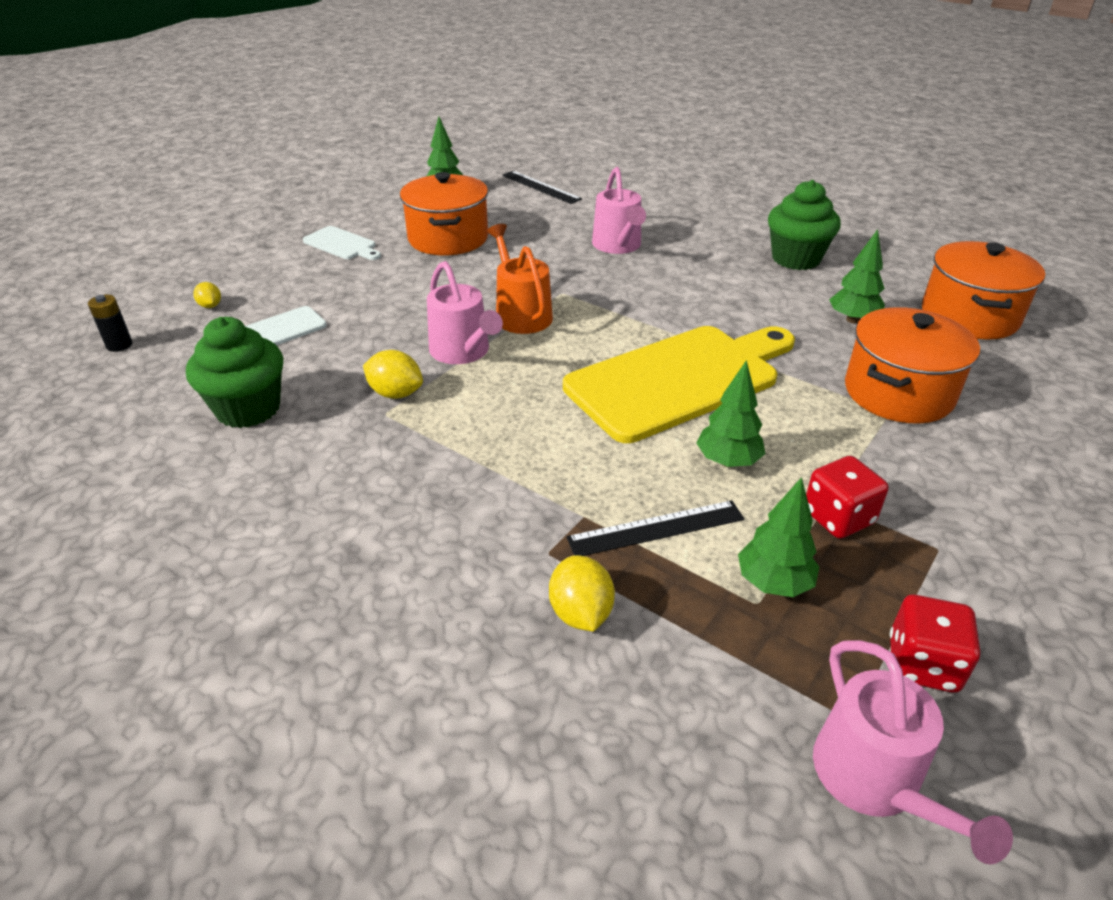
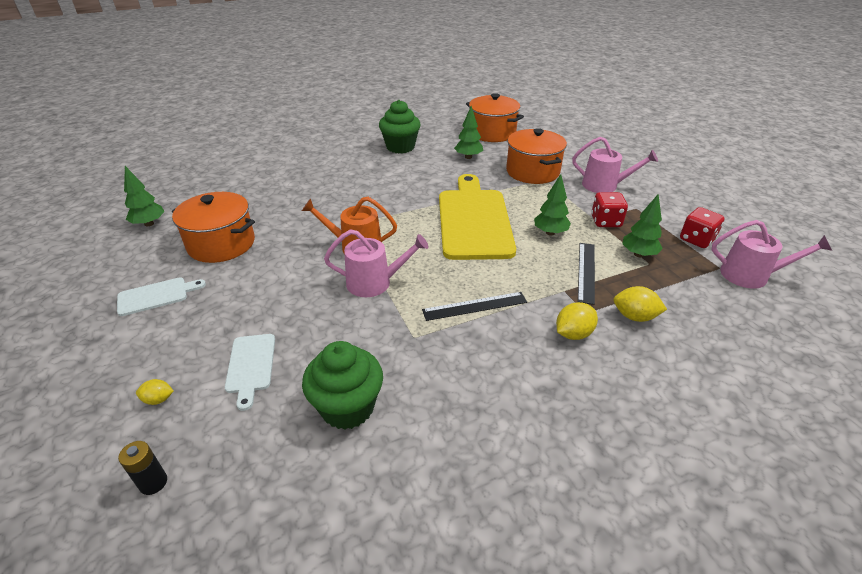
camera: 60 degrees left, 0 degrees up
(396, 393) = (395, 325): yellow lemon -> yellow lemon (573, 334)
(541, 187) = (206, 186): black ruler -> black ruler (475, 306)
(618, 245) = (320, 187): pink watering can -> pink watering can (604, 185)

